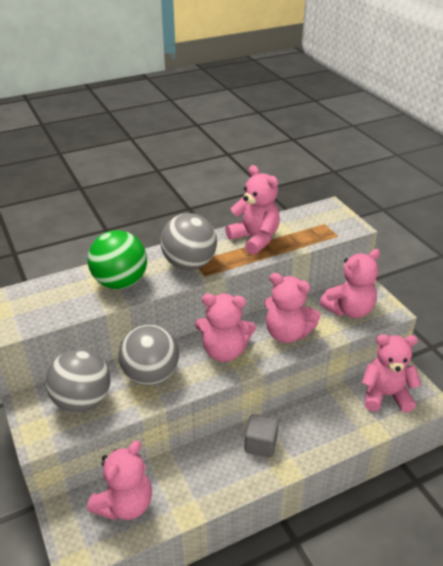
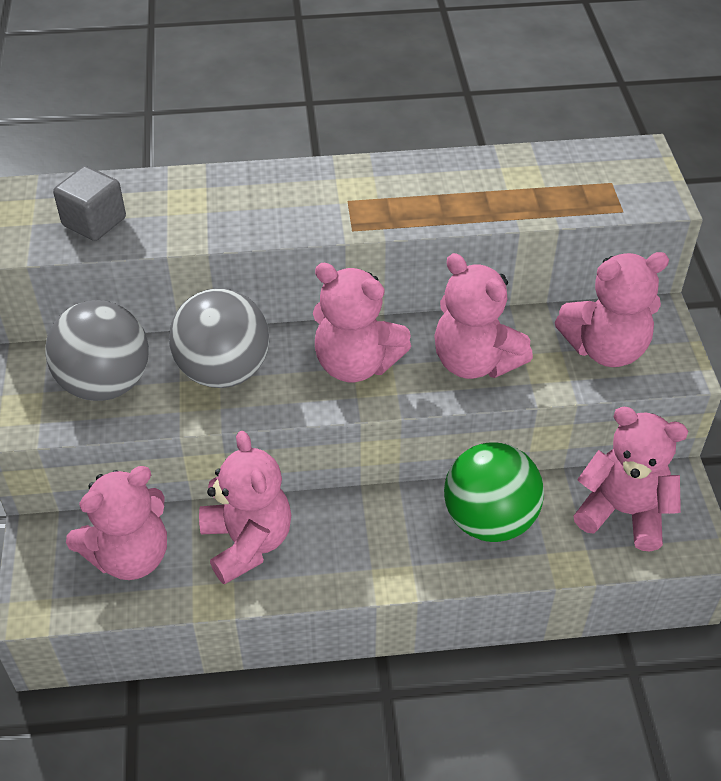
camera: 20 degrees right, 10 degrees up
(120, 282) = (213, 209): green ball -> green ball (489, 520)
(189, 264) = (338, 203): grey ball -> none
(255, 239) = (471, 183): pink teddy bear -> pink teddy bear (247, 542)
(260, 444) = (373, 529): grey cube -> grey cube (94, 222)

